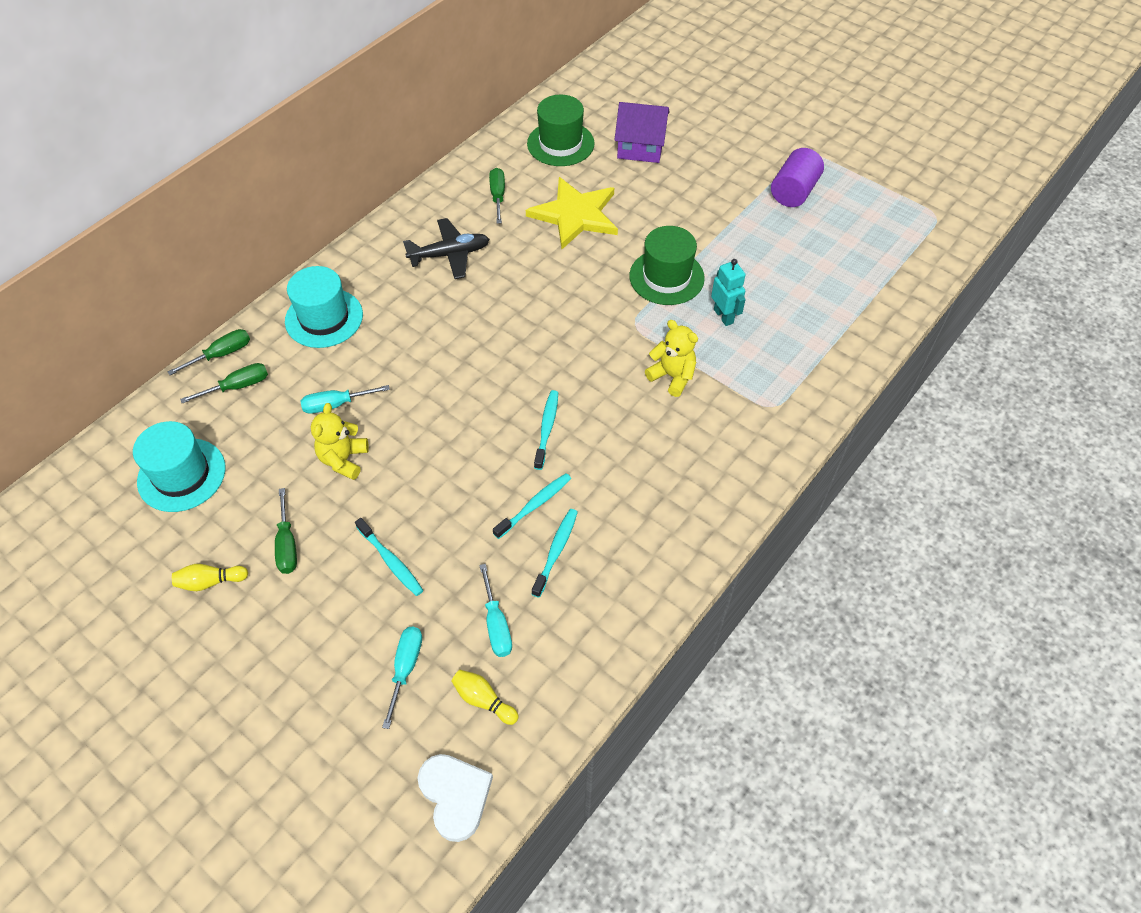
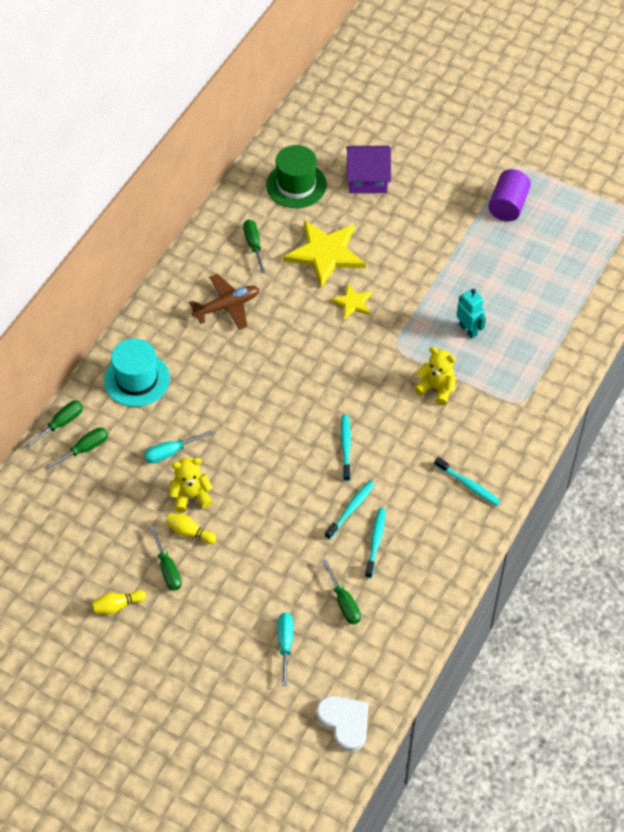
camera: 10 degrees left, 0 degrees up
(181, 475) = (65, 528): turquoise hat -> none
(343, 459) = (191, 496): yellow teddy bear -> yellow teddy bear turned 75 degrees clockwise
(390, 561) = (251, 569): turquoise toothbrush -> turquoise toothbrush (468, 485)
(450, 254) = (227, 306): black plane -> brown plane
(483, 700) = (348, 656): yellow bowling pin -> yellow bowling pin (190, 532)
(496, 624) = (344, 602): turquoise screwdriver -> green screwdriver
(594, 269) = (352, 303): none -> yellow star
(666, 277) = (415, 301): green hat -> none

